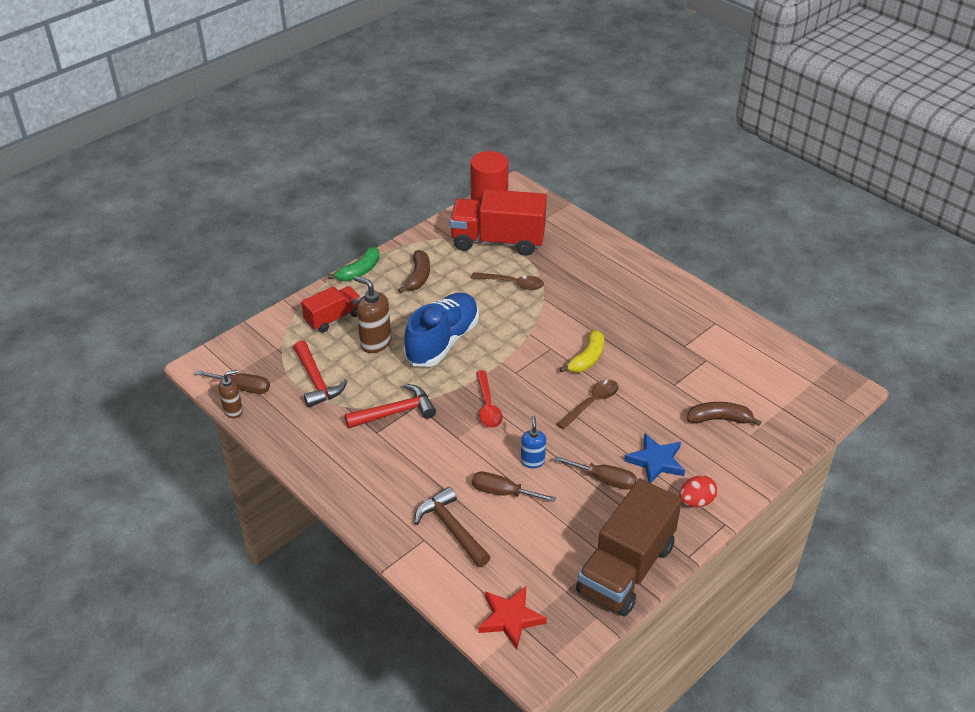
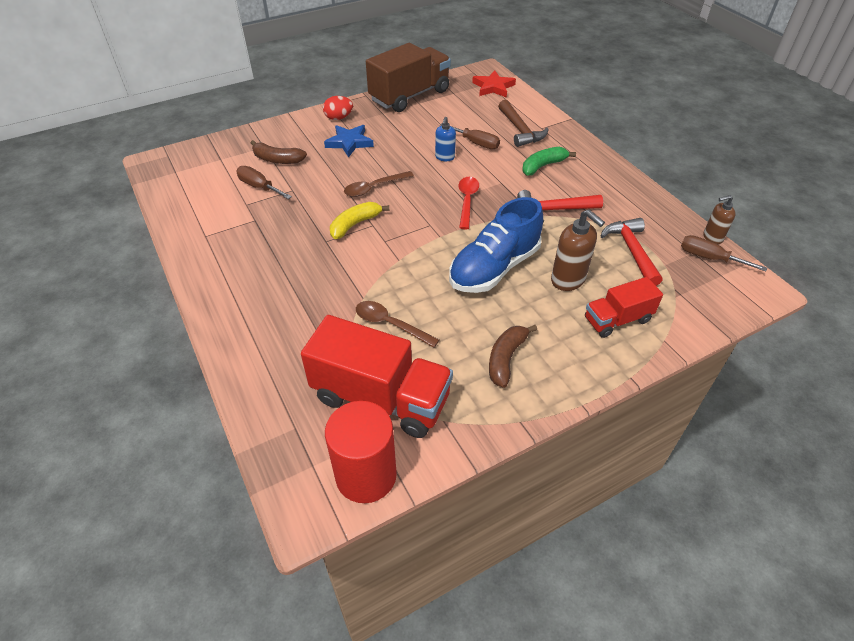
camera: 165 degrees left, 5 degrees up
(359, 271) = (584, 385): green banana -> green banana (543, 166)
(604, 479) = (395, 138): brown screwdriver -> brown screwdriver (259, 187)

